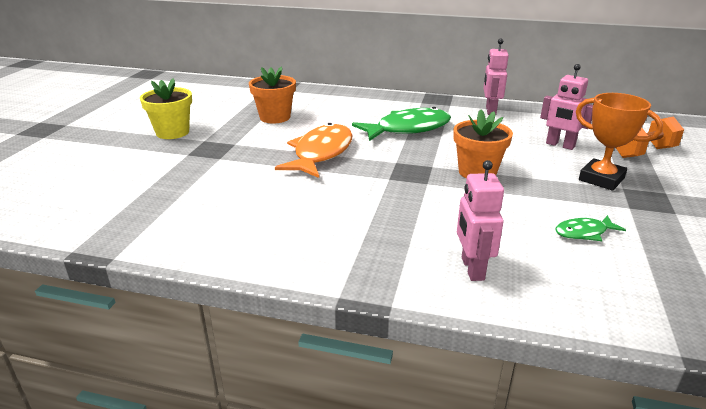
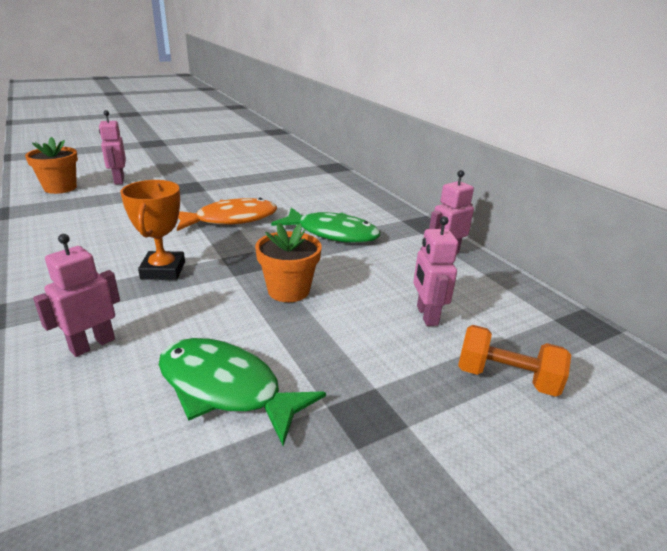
camera: 45 degrees right, 0 degrees up
(122, 174) = (119, 180): none -> pink robot
(172, 132) = (196, 169): yellow flower pot -> none
(275, 117) = (270, 185): orange flower pot -> orange flower pot (60, 188)
(584, 233) = (225, 388): green fish -> green fish, size x2.03
(601, 179) = (376, 366): orange trophy -> orange trophy (163, 270)

